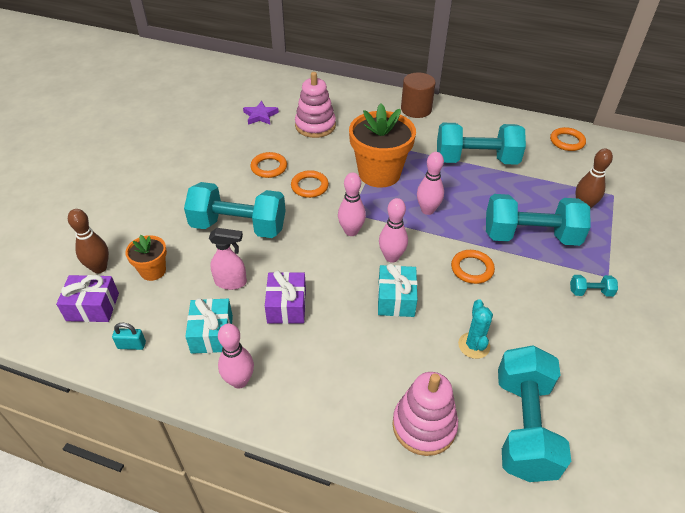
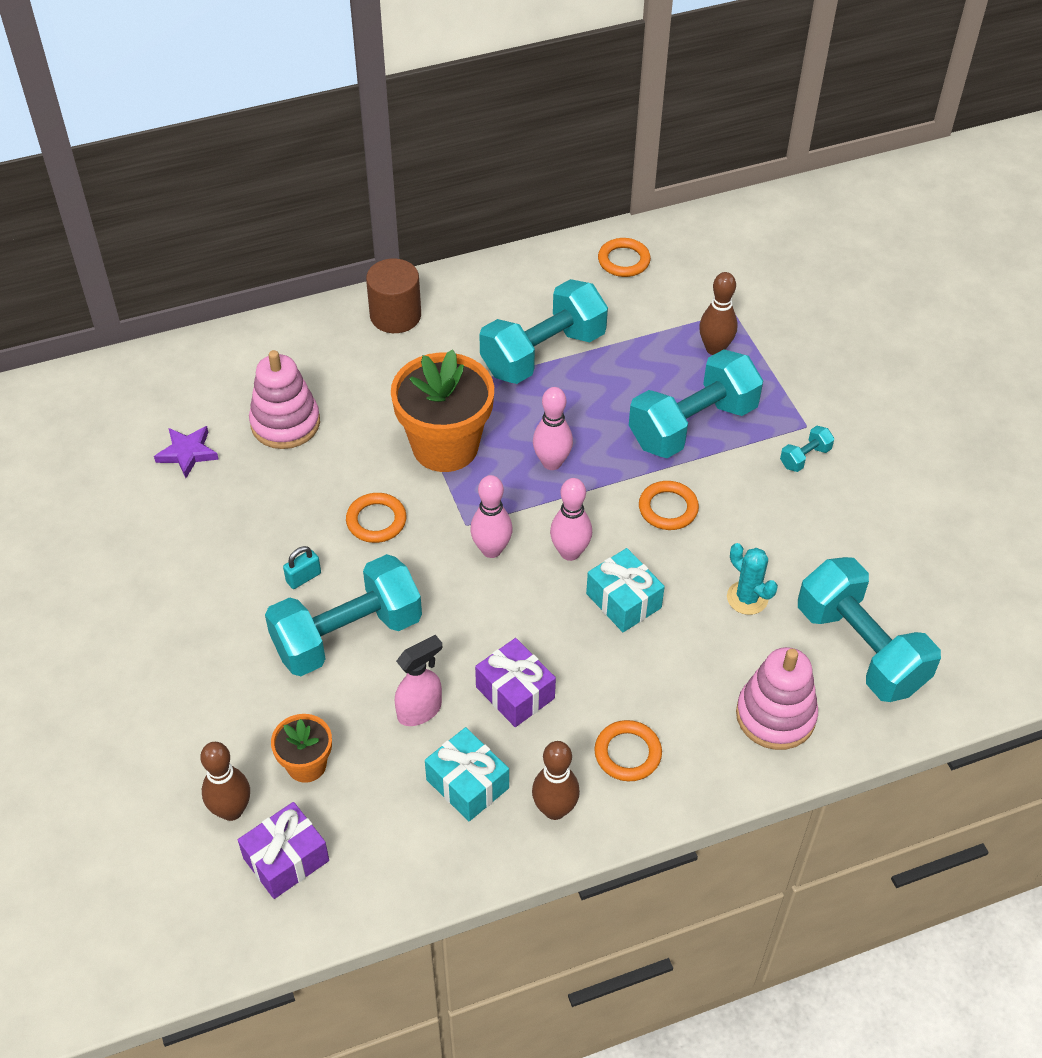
camera: 40 degrees left, 5 degrees up
(132, 345) = (390, 864): turquoise padlock -> turquoise padlock (303, 577)
(239, 381) = (554, 809): pink bowling pin -> brown bowling pin
(269, 167) = (292, 527): orange ring -> orange ring (627, 753)

